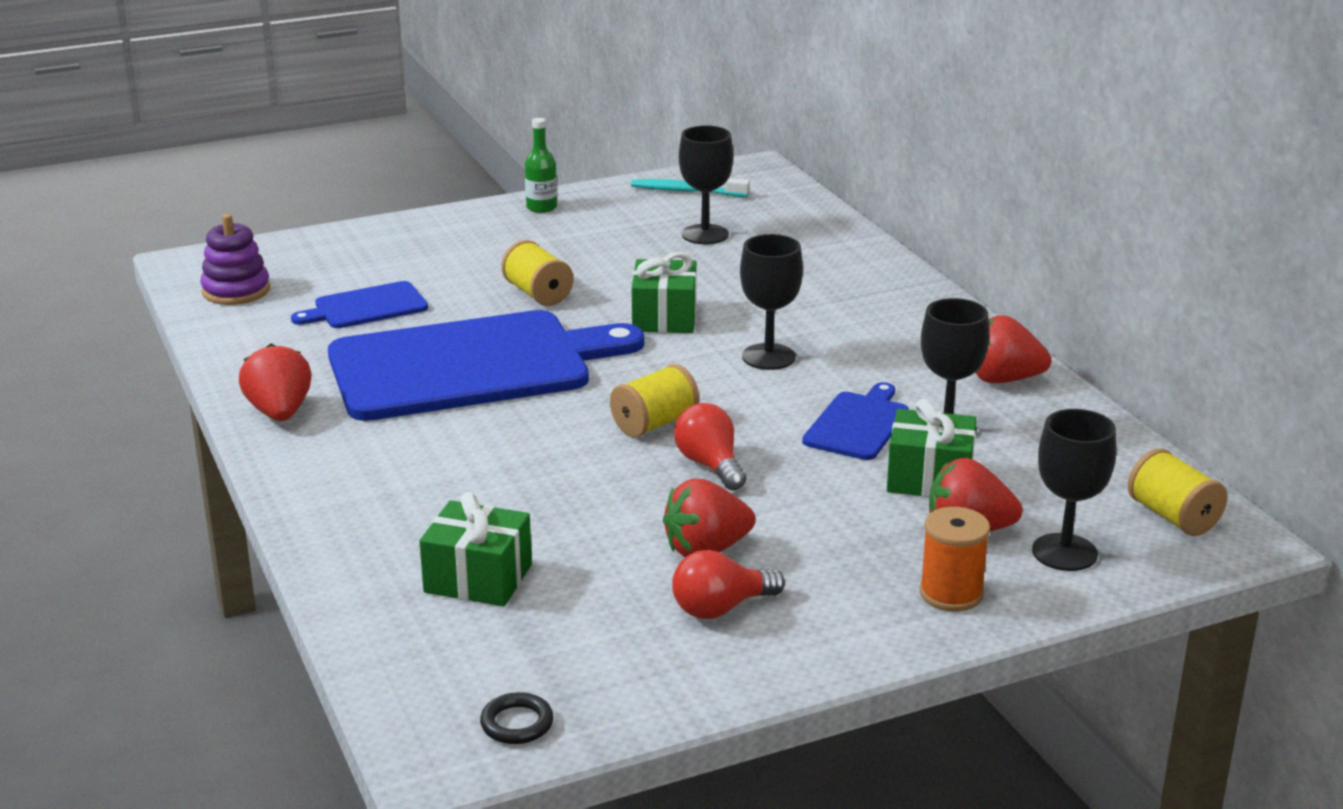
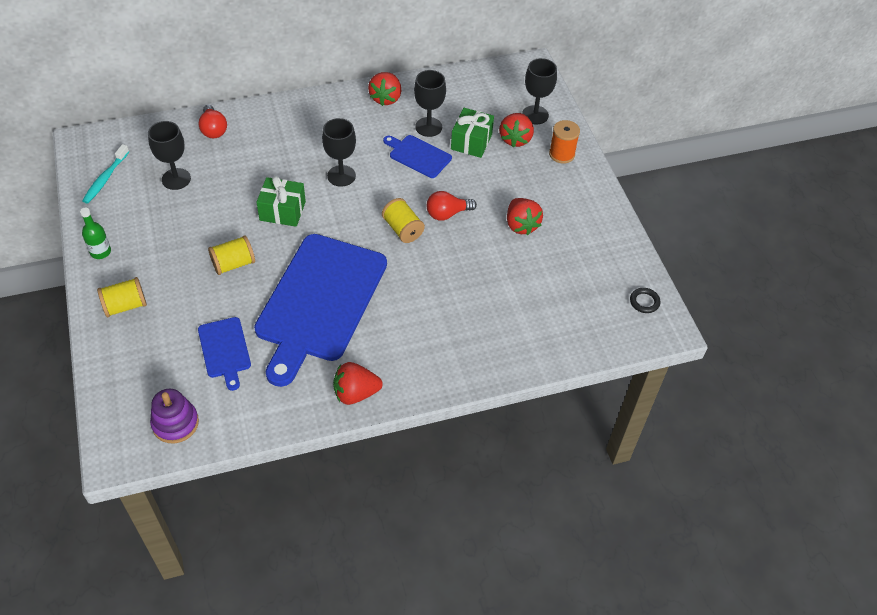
camera: 85 degrees left, 25 degrees up
(469, 366) = (319, 301): blue cutting board -> blue cutting board turned 150 degrees counterclockwise
(478, 578) = (536, 309): green gift -> none
(721, 608) = (566, 226): red light bulb -> red light bulb (213, 129)
(1172, 516) = (512, 78): yellow spool -> yellow spool (125, 306)

